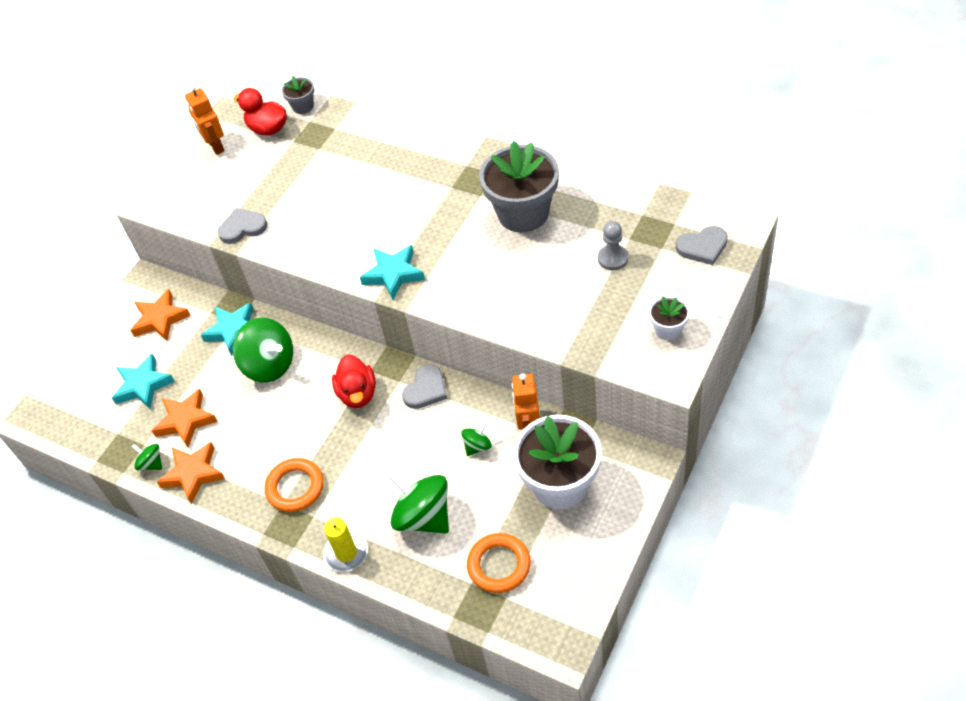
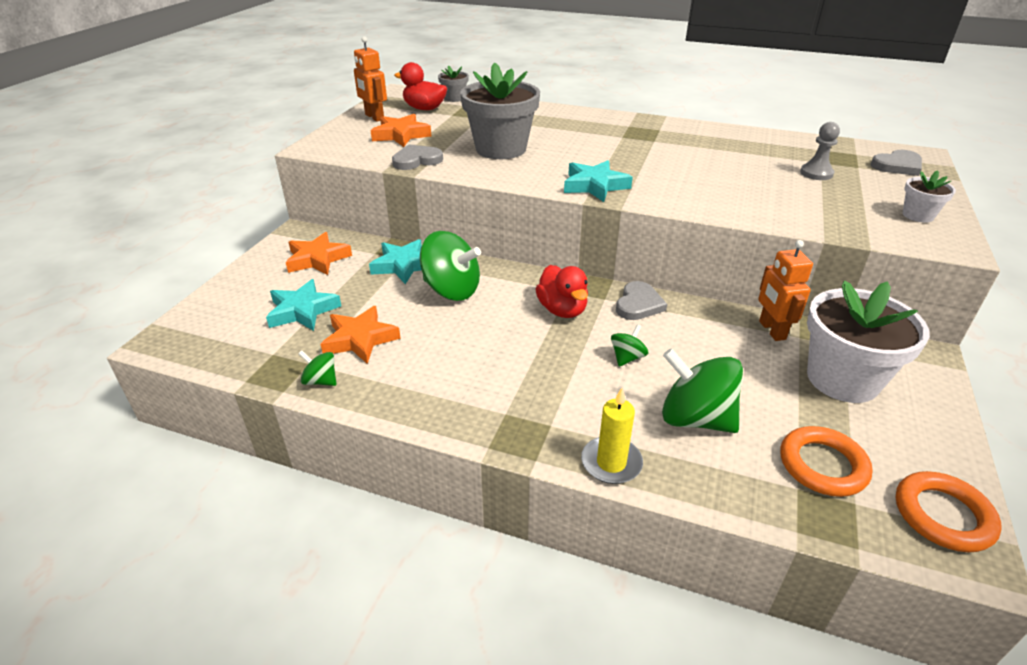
camera: 15 degrees left, 15 degrees down
(193, 474) = (378, 389): orange star -> orange star (401, 135)
(295, 487) = (517, 396): orange ring -> orange ring (942, 515)
(477, 446) = (724, 349): green spinning top -> green spinning top (627, 358)
(523, 213) = (704, 149): grey flower pot -> grey flower pot (501, 149)

